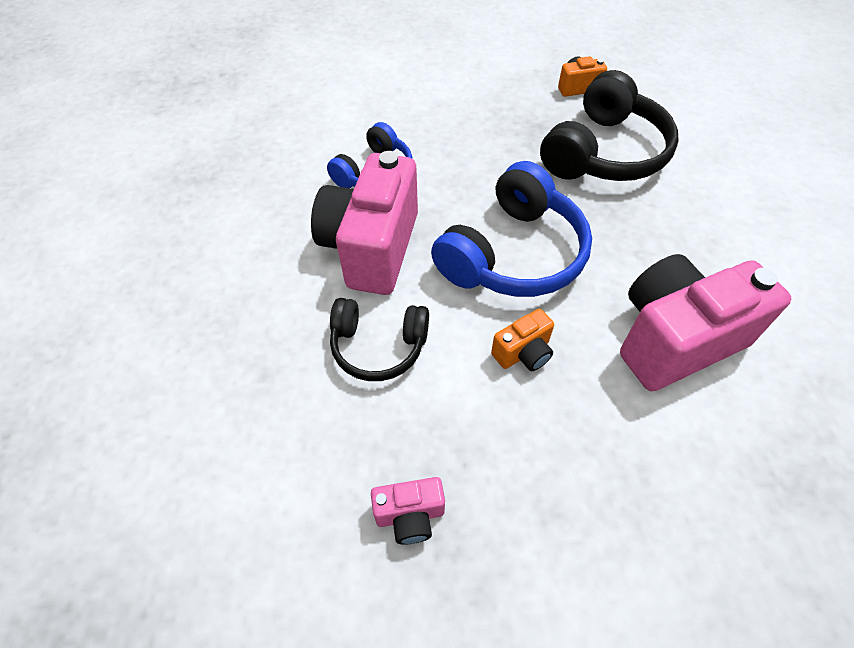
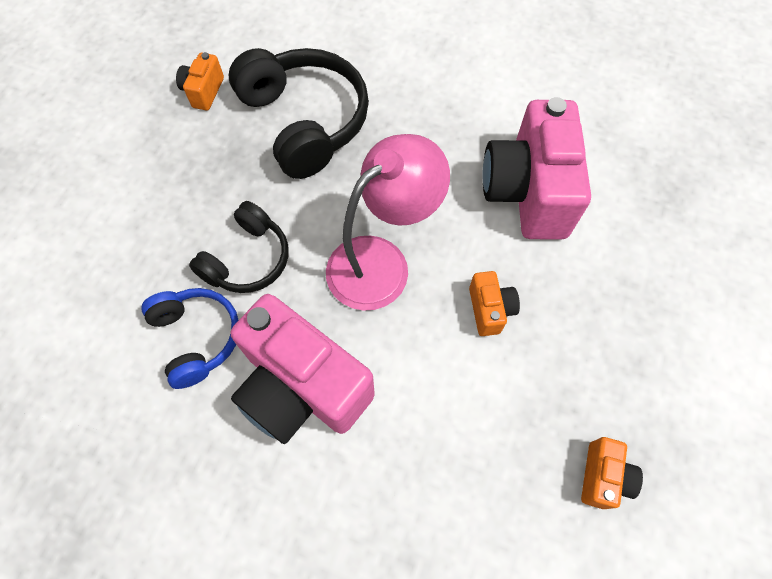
camera: 65 degrees left, 10 degrees up
(378, 346) = (426, 432): black headphones -> black headphones (248, 259)
(410, 515) = (603, 477): pink camera -> orange camera
(513, 254) = (381, 261): blue headphones -> pink lamp

